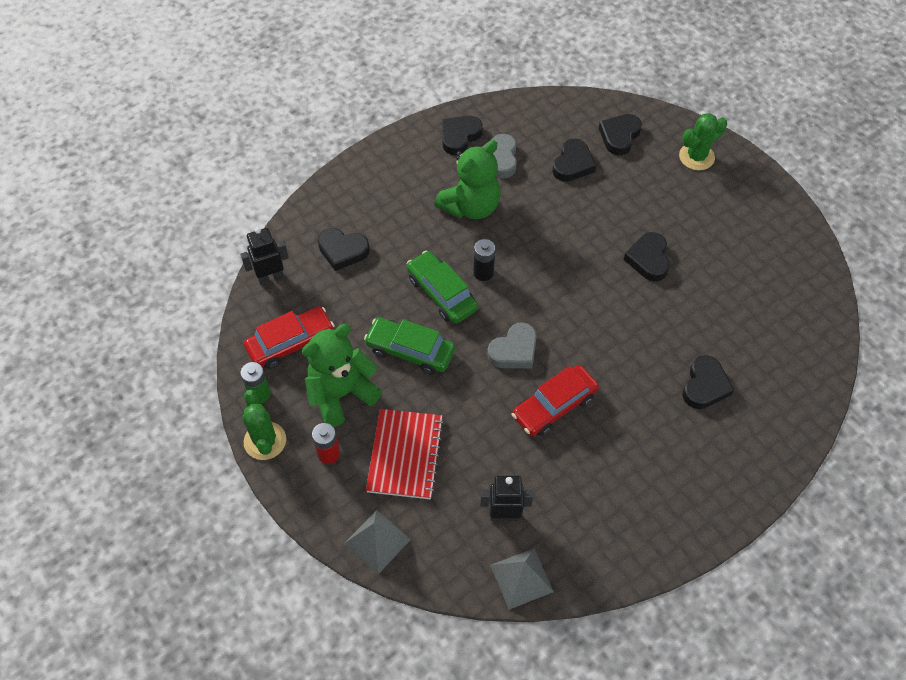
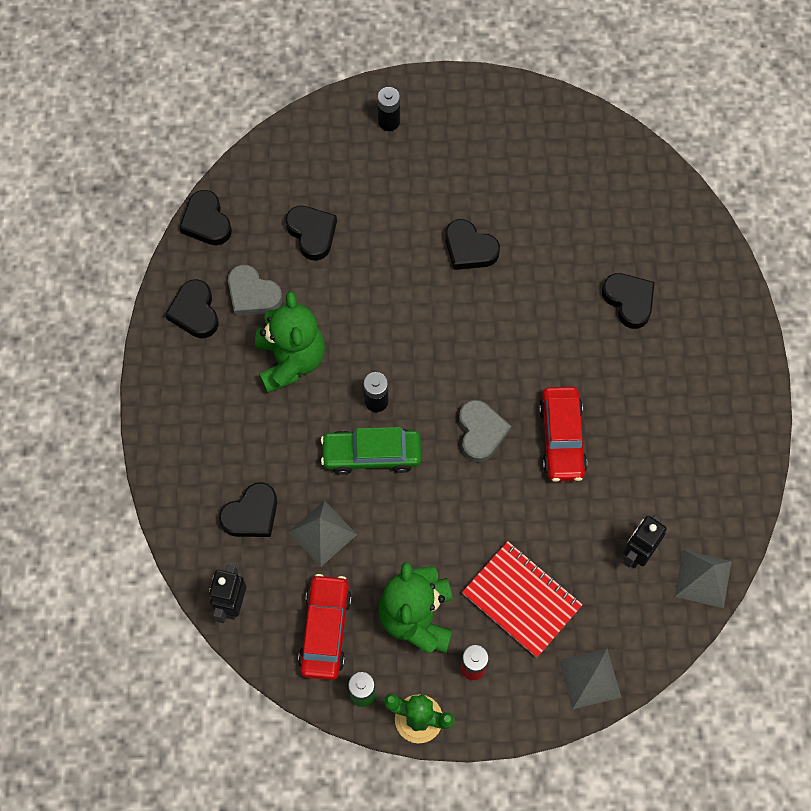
camera: 55 degrees left, 10 degrees up
(361, 299) = (322, 533): none -> grey pyramid
(410, 351) = (415, 524): green car -> none
(619, 136) = (312, 168): black heart -> black heart (206, 222)
(696, 157) = (389, 122): green cactus -> black battery

